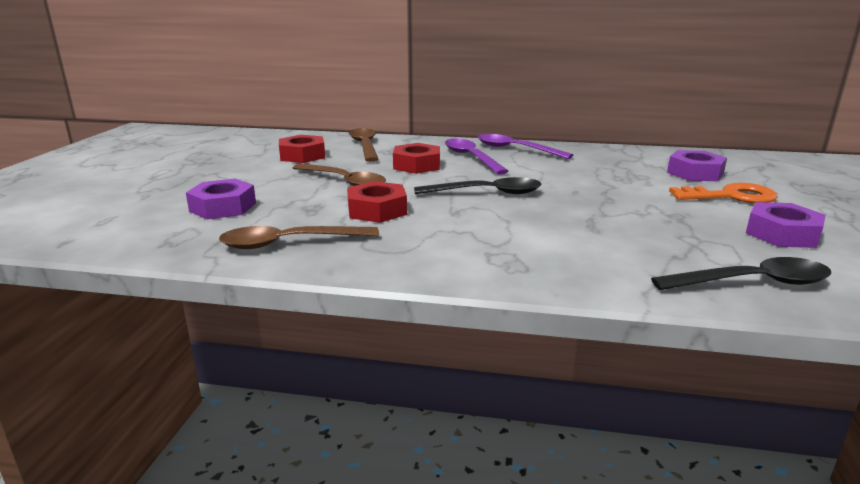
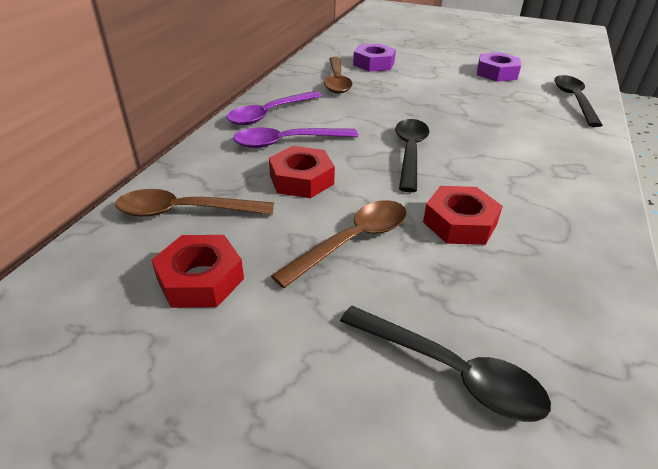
camera: 80 degrees left, 15 degrees up
(223, 207) = (450, 371): purple nut -> black spoon
(289, 243) = (569, 294): brown spoon -> brown spoon (337, 81)
(731, 196) = (427, 67): orange key -> none

